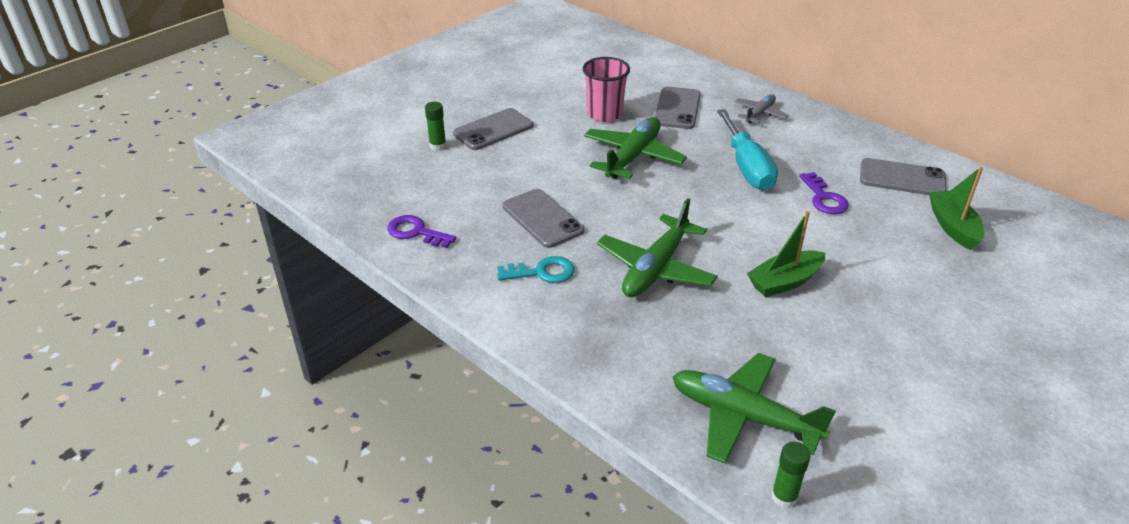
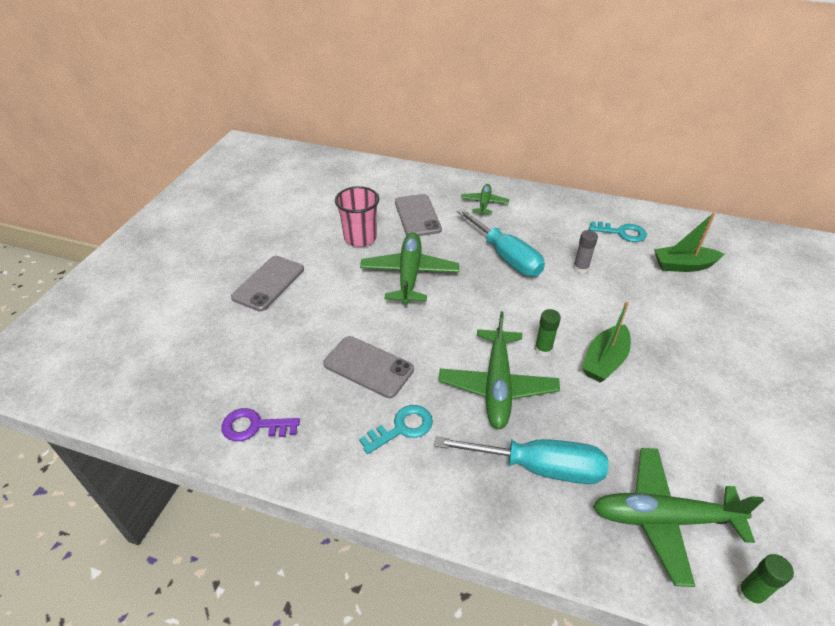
camera: 25 degrees left, 5 degrees up
(438, 146) = (223, 317): green glue stick -> green glue stick (543, 349)
(649, 340) = (539, 467): none -> turquoise screwdriver
(759, 114) = (484, 203): grey plane -> green plane
(824, 198) = (580, 268): purple key -> grey glue stick
(902, 178) = (621, 232): grey phone -> turquoise key
(953, 227) = (683, 265): green boat -> green boat turned 60 degrees counterclockwise

